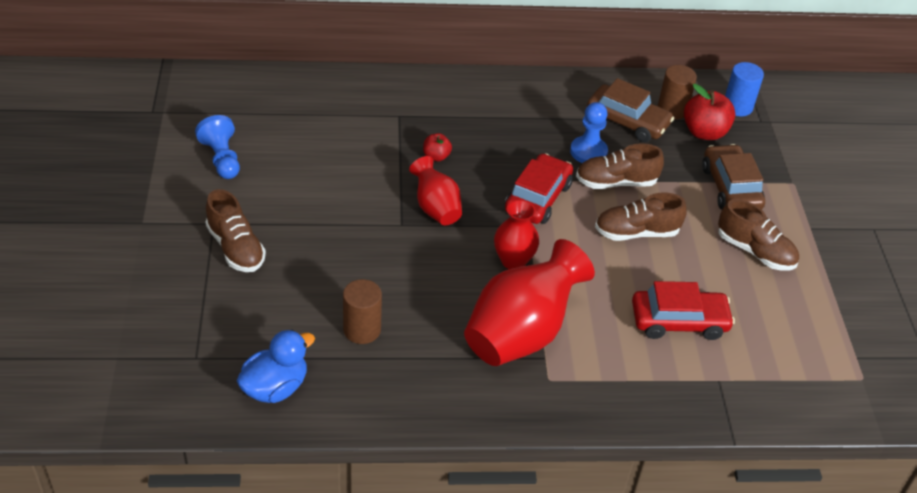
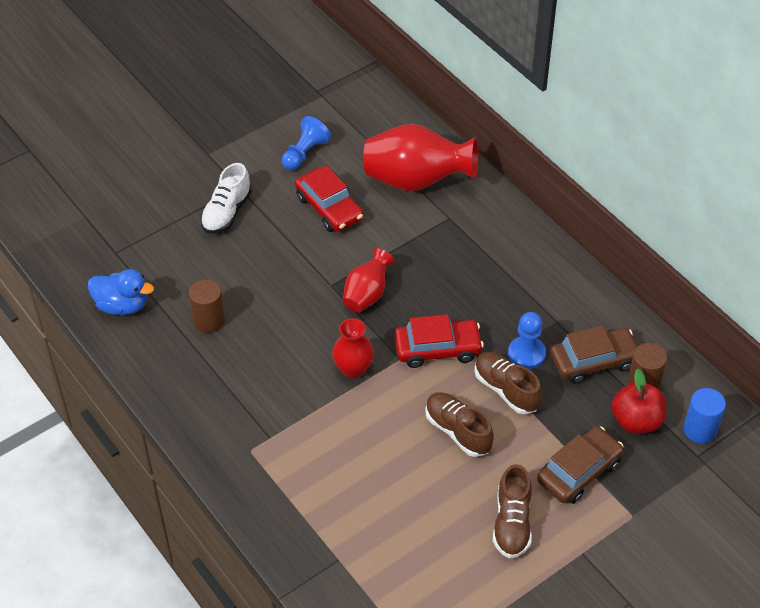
camera: 60 degrees right, 5 degrees up
(236, 248) = (226, 212): brown shoe -> white shoe
(436, 156) = (424, 264): red apple -> none
(521, 333) = (282, 411): red vase -> red vase (416, 181)
(627, 121) = (593, 361): brown car -> brown car turned 105 degrees counterclockwise
(679, 321) = (380, 505): red car -> red car (329, 208)

